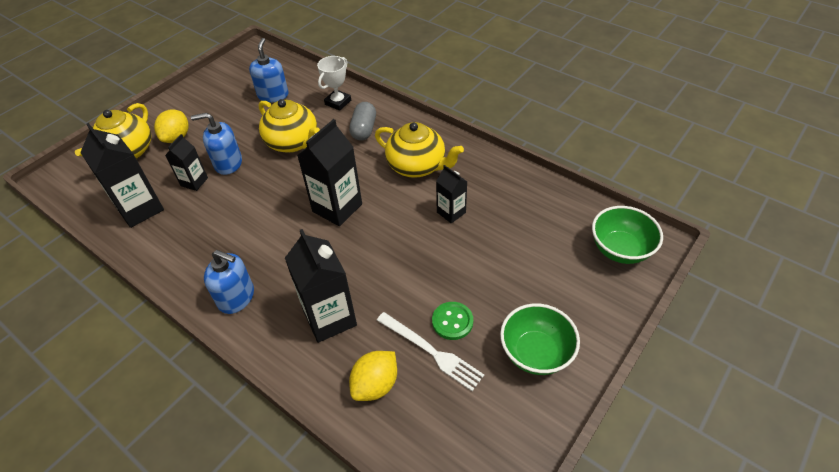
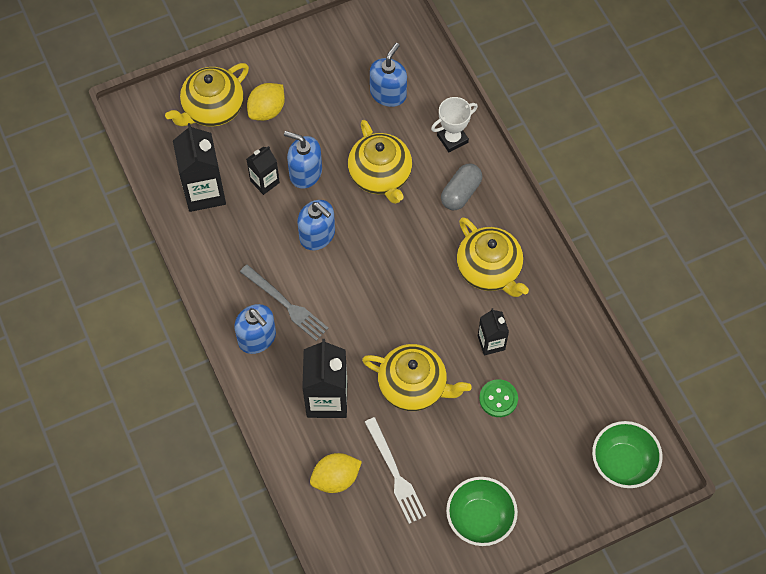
camera: 25 degrees right, 15 degrees up
(253, 259) = (286, 304): none -> grey fork
(258, 199) = (317, 235): none -> blue soap dispenser
(337, 208) = (386, 283): black carton -> none
(405, 272) = (413, 386): none -> yellow teapot
(452, 321) = (428, 455): green button -> green button (498, 399)

